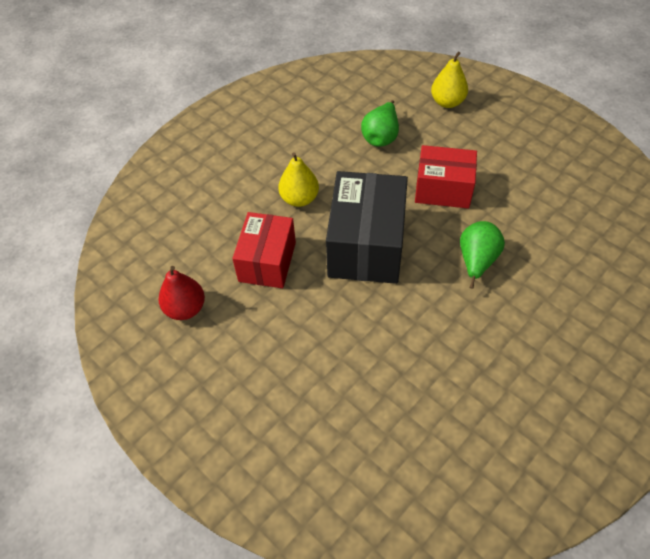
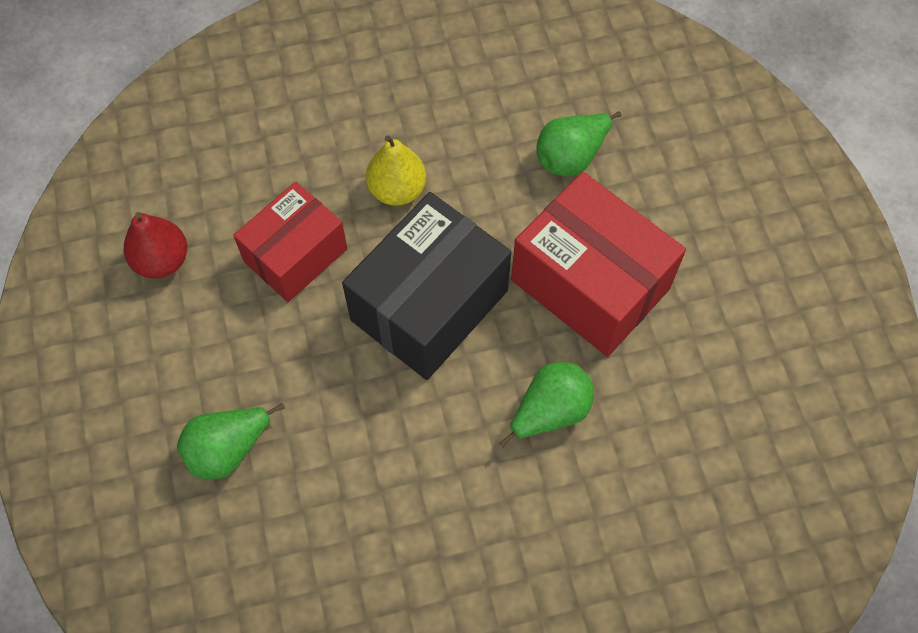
camera: 30 degrees right, 10 degrees up
(311, 388) = (228, 449): none -> green pear
(443, 189) = (590, 284): red box -> red box, size x1.51
(447, 102) = (706, 153): yellow pear -> none

